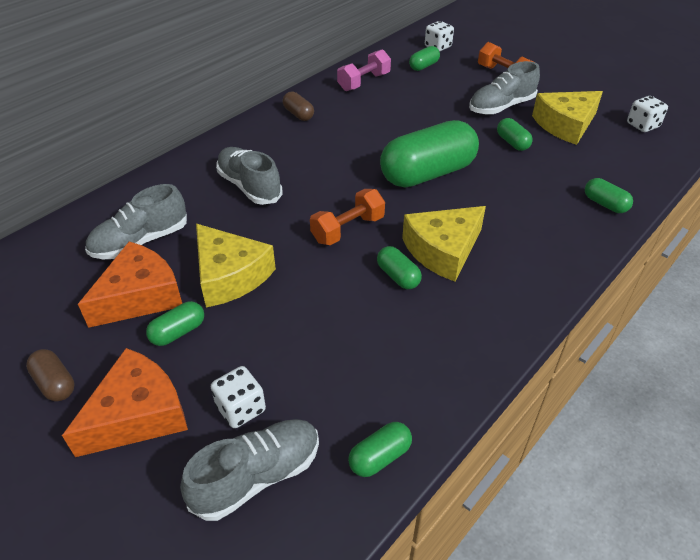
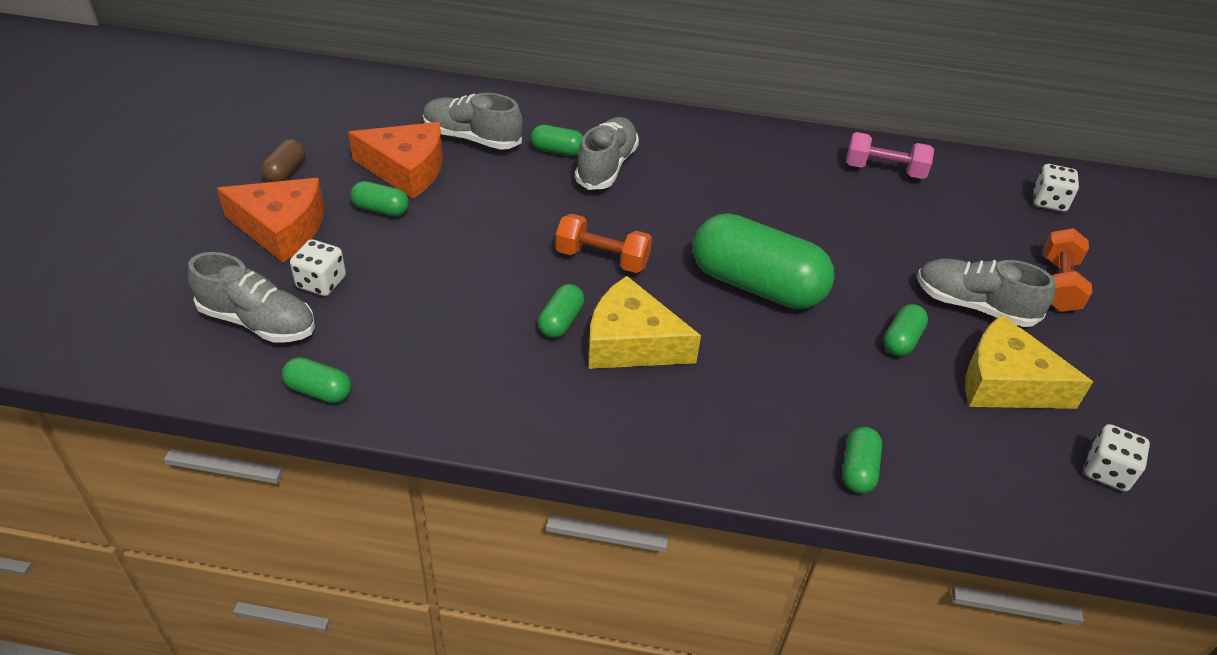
camera: 55 degrees right, 0 degrees up
(229, 275) = (471, 208): yellow cheese -> none
(298, 114) = (762, 148): brown capsule -> none
(424, 66) = (984, 205): green capsule -> green capsule (557, 151)

